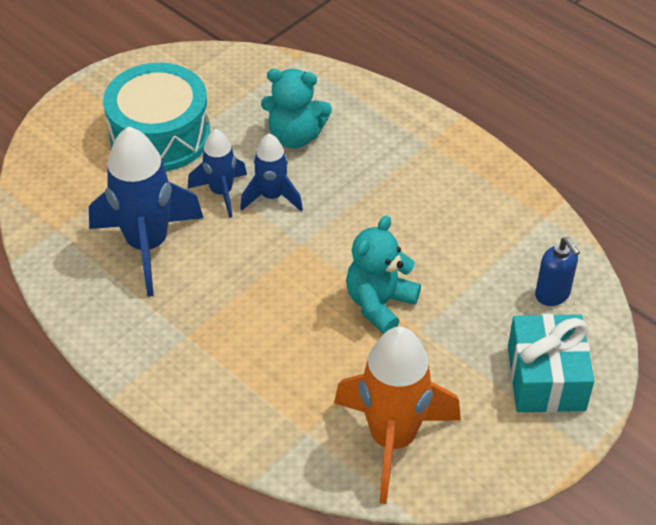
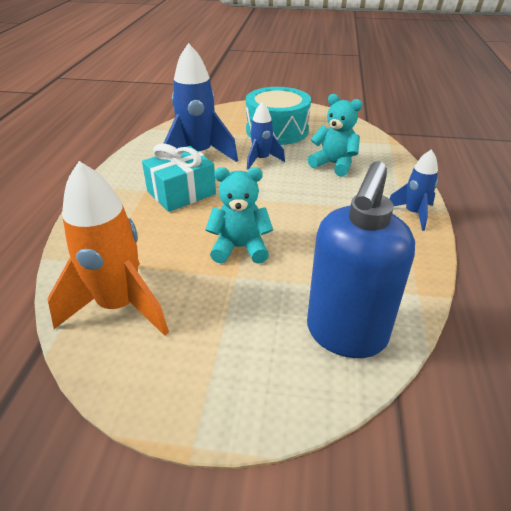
camera: 55 degrees right, 10 degrees down
(272, 197) = (279, 175): blue rocket -> blue rocket (413, 214)
(295, 136) = (334, 164): turquoise teddy bear -> turquoise teddy bear turned 150 degrees clockwise
(546, 378) = (252, 371): turquoise gift -> turquoise gift (181, 192)
(552, 295) = (345, 334): blue soap dispenser -> blue soap dispenser, size x2.15

